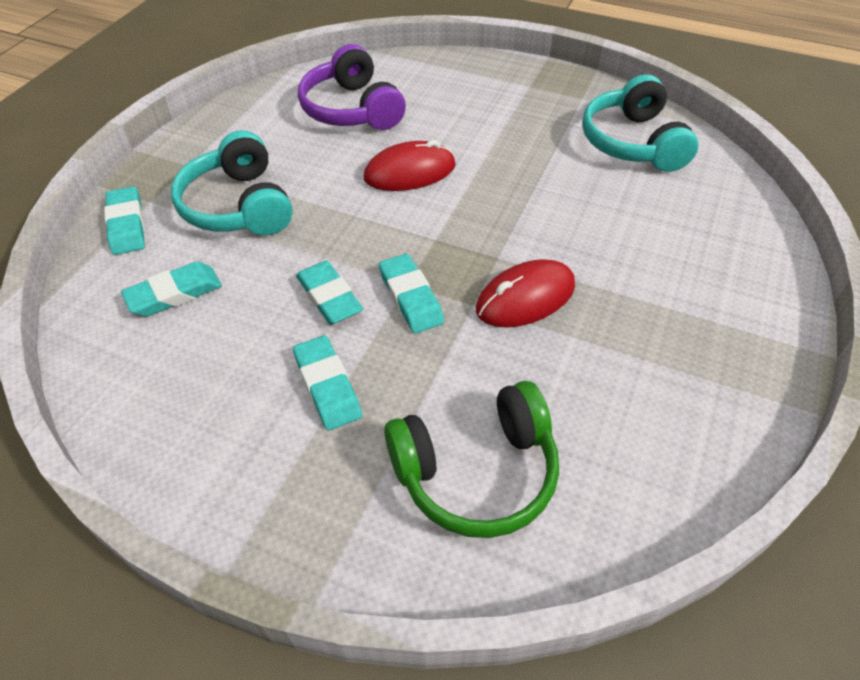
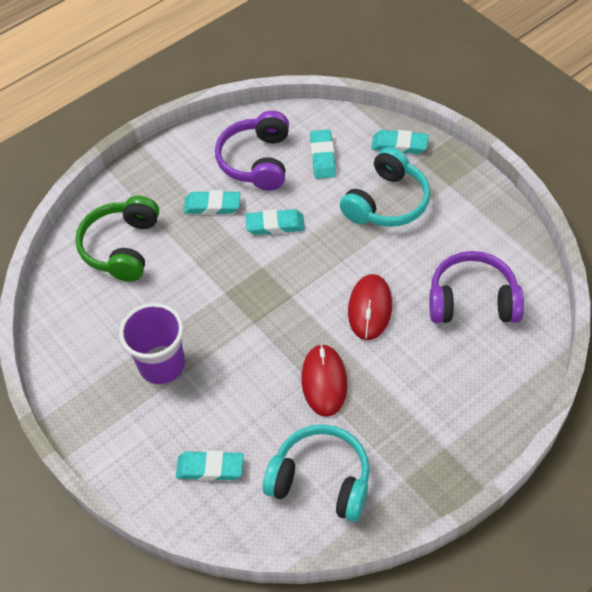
camera: 120 degrees right, 5 degrees up
(208, 369) = (257, 161): none -> purple headphones
(238, 206) = (387, 202): turquoise headphones -> turquoise headphones turned 120 degrees clockwise
(410, 297) = (249, 263): turquoise eraser -> turquoise eraser (210, 468)
(525, 298) = (211, 321): red mouse -> red mouse (324, 381)
(626, 319) = (162, 365): none -> purple cup

